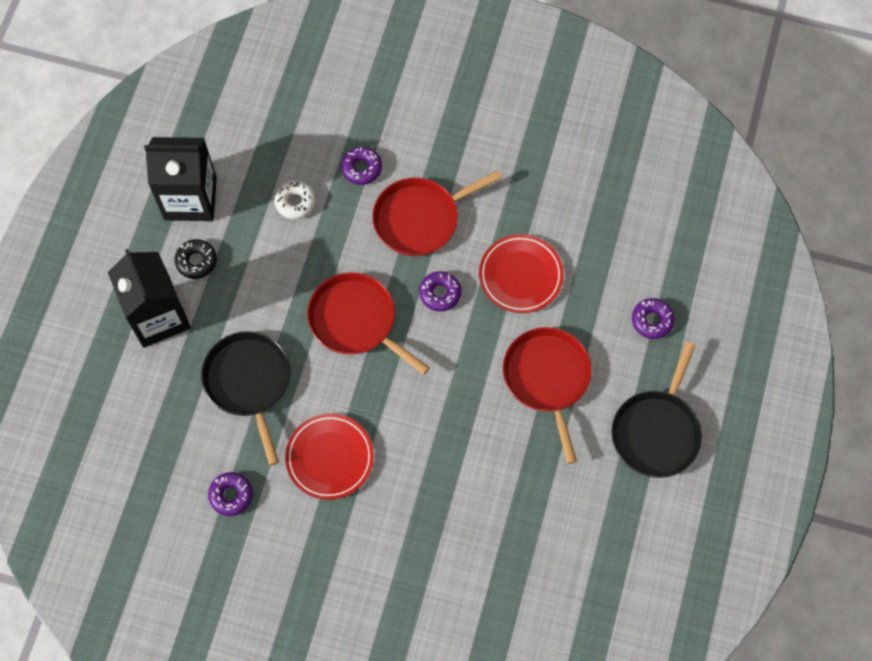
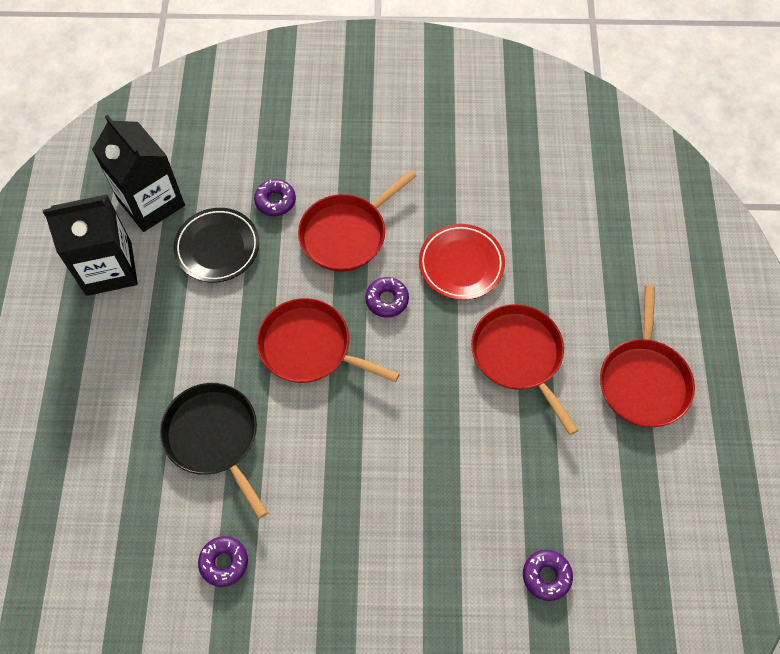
camera: 15 degrees left, 5 degrees down
(158, 316) = (101, 393): black carton -> black carton (151, 202)
(196, 261) = (129, 328): black donut -> none
(295, 202) = (217, 247): white donut -> black plate
(330, 458) = (320, 494): red plate -> none
(652, 320) = (601, 276): purple donut -> purple donut (546, 576)
(657, 431) = (643, 380): black pan -> red pan

